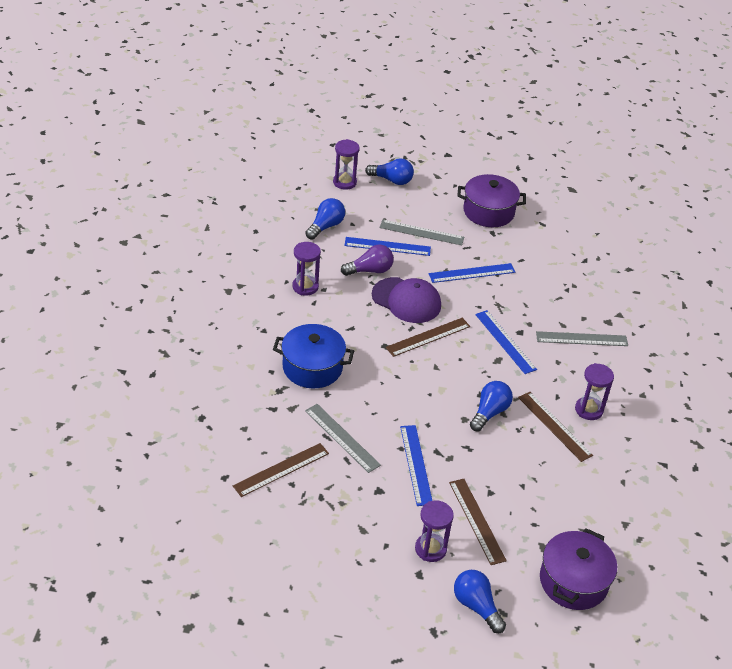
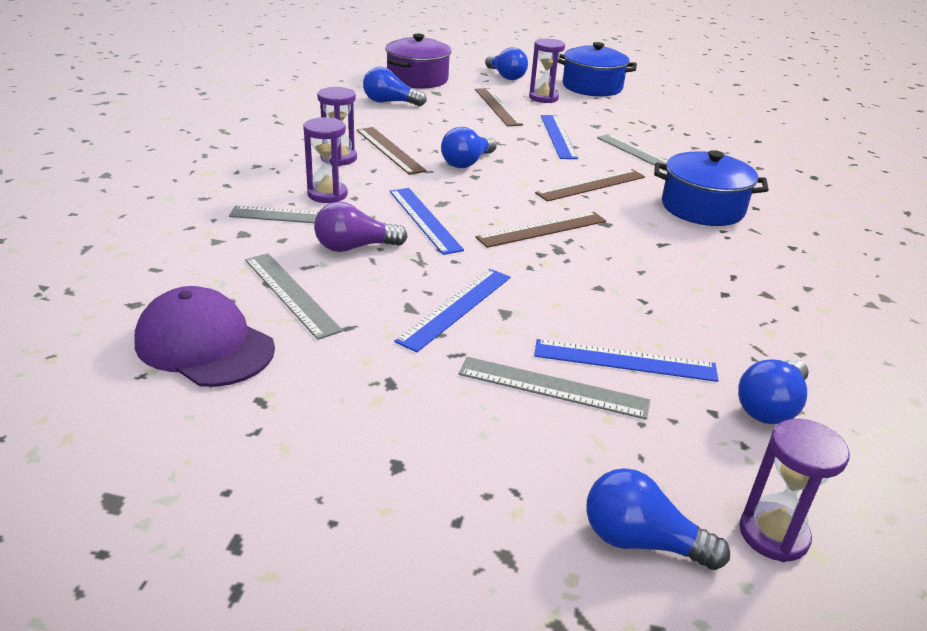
camera: 175 degrees left, 10 degrees down
(281, 469) = (702, 141): brown ruler -> brown ruler (591, 185)
(305, 287) = (758, 298): purple hourglass -> purple hourglass (327, 194)
(370, 270) = (651, 318): purple light bulb -> purple light bulb (354, 247)
(374, 588) = (592, 87): none -> blue pot
(406, 300) = (578, 273): purple cap -> purple cap (204, 345)
(472, 273) = (456, 308): blue ruler -> blue ruler turned 45 degrees counterclockwise
(488, 212) = (383, 435): purple pot -> none
(558, 278) = (291, 294): none -> grey ruler
(583, 517) = (390, 102): none -> blue light bulb

